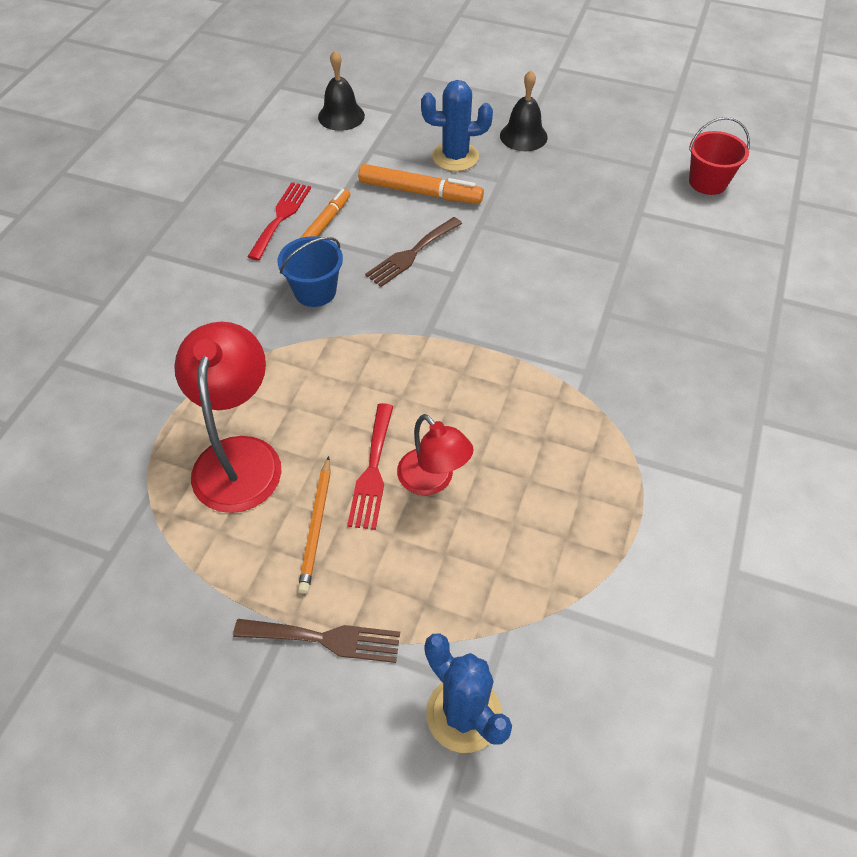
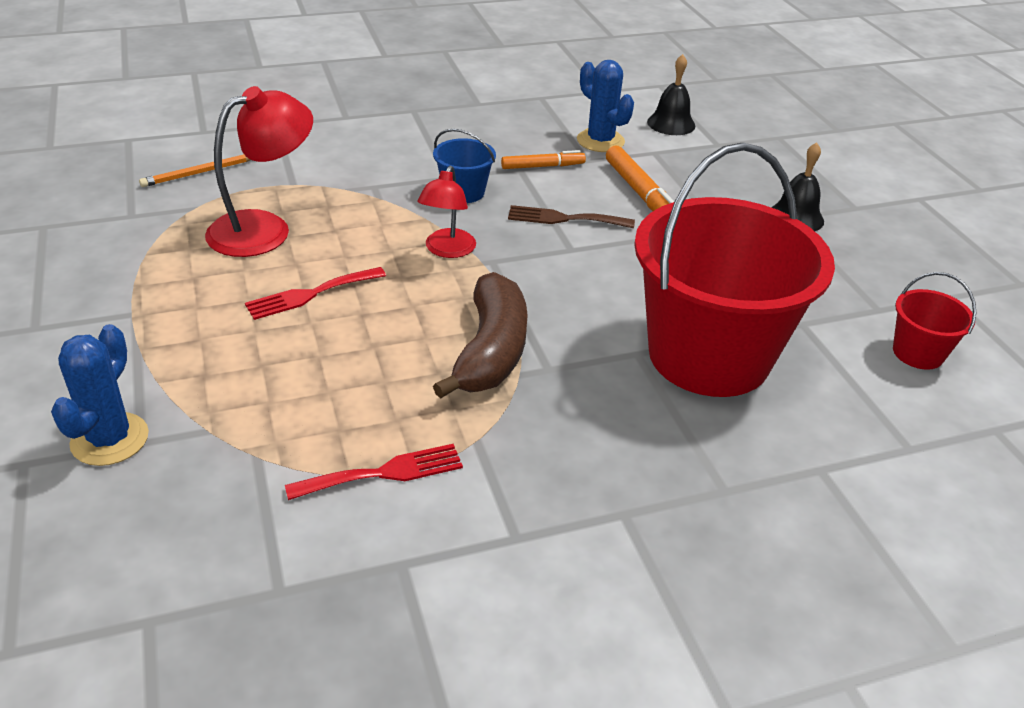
camera: 50 degrees right, 15 degrees down
(281, 217) = (520, 146): red fork -> red fork (383, 473)
(317, 526) = (232, 290): orange pencil -> orange pencil (199, 173)
(325, 639) = (130, 338): brown fork -> none
(433, 480) = (331, 328): red lamp -> red lamp (447, 250)
(455, 157) = (711, 193): blue cactus -> blue cactus (600, 141)
(542, 393) = (490, 351): none -> brown banana
(637, 279) = (709, 356): none -> red bucket

